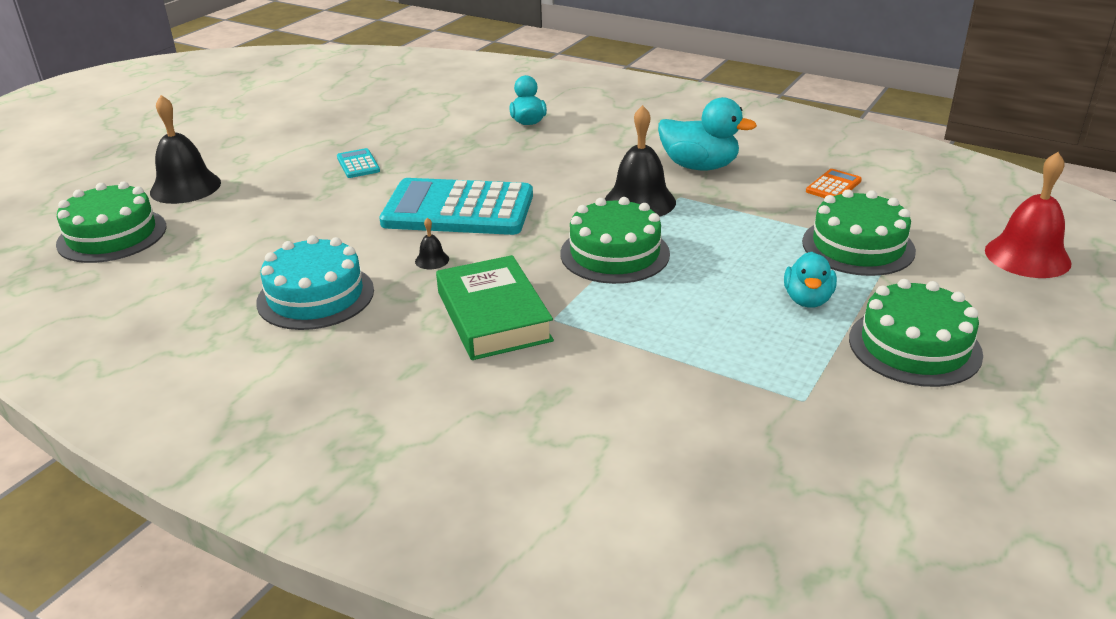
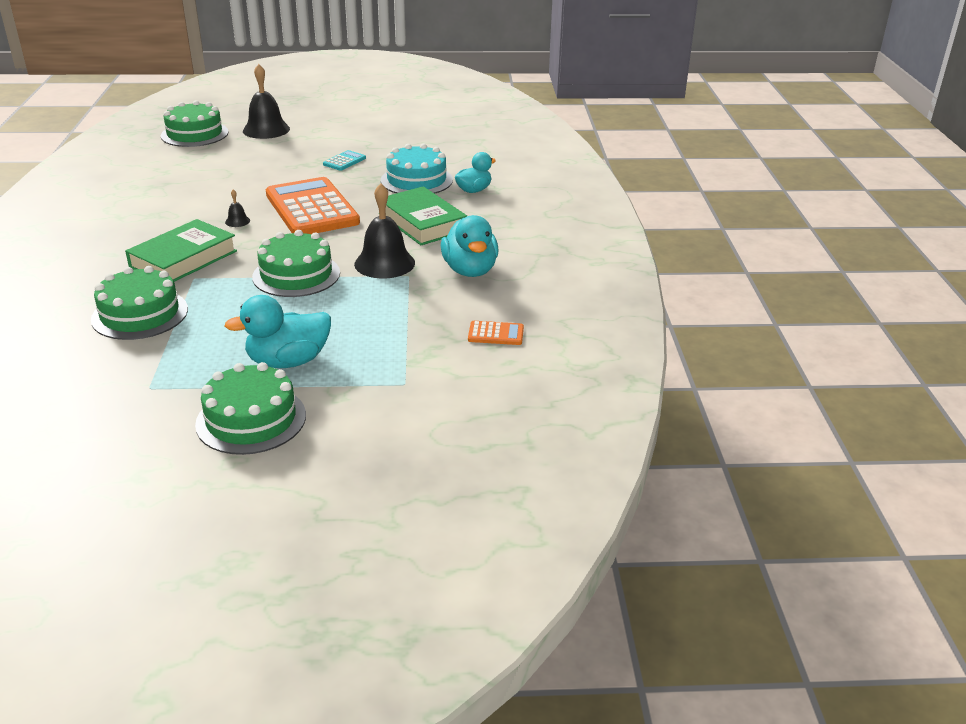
camera: 55 degrees right, 0 degrees up
(315, 296) = (169, 204): turquoise cake -> turquoise cake (416, 180)
(458, 209) = (312, 208): turquoise calculator -> orange calculator
(569, 162) = (422, 223): none -> green book
(807, 300) = (288, 361): turquoise duck -> turquoise duck, size x1.53
(858, 246) = (394, 366): green cake -> green cake (140, 314)
(1027, 256) = (451, 452): red bell -> none

